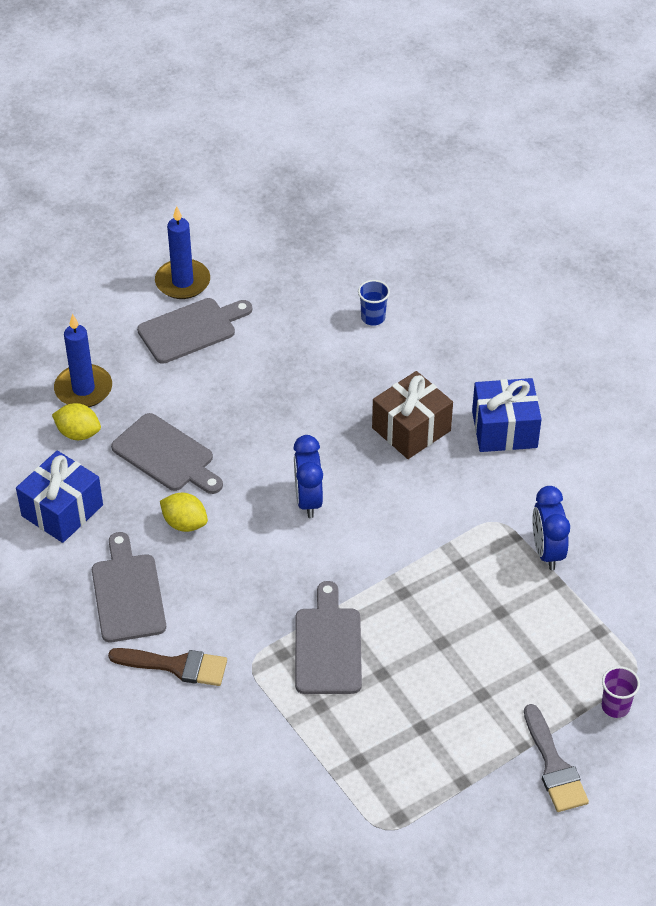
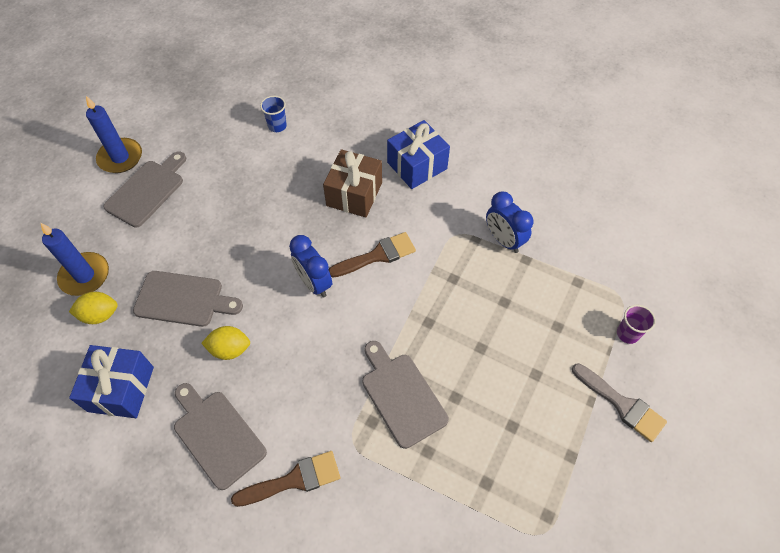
camera: 30 degrees left, 10 degrees up
(393, 503) = (377, 255): none -> brown brush

